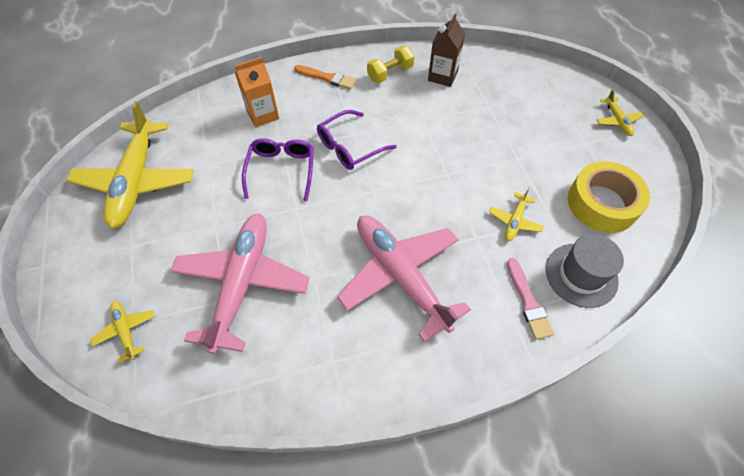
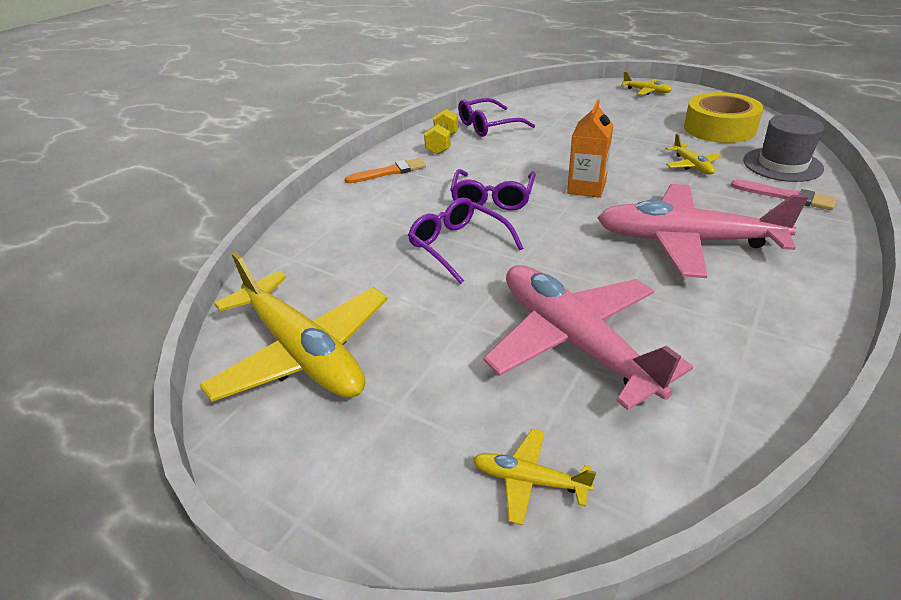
camera: 40 degrees left, 20 degrees down
(263, 115) = (368, 223): orange carton -> orange carton (586, 188)
(442, 76) = (488, 126): brown carton -> purple glasses

